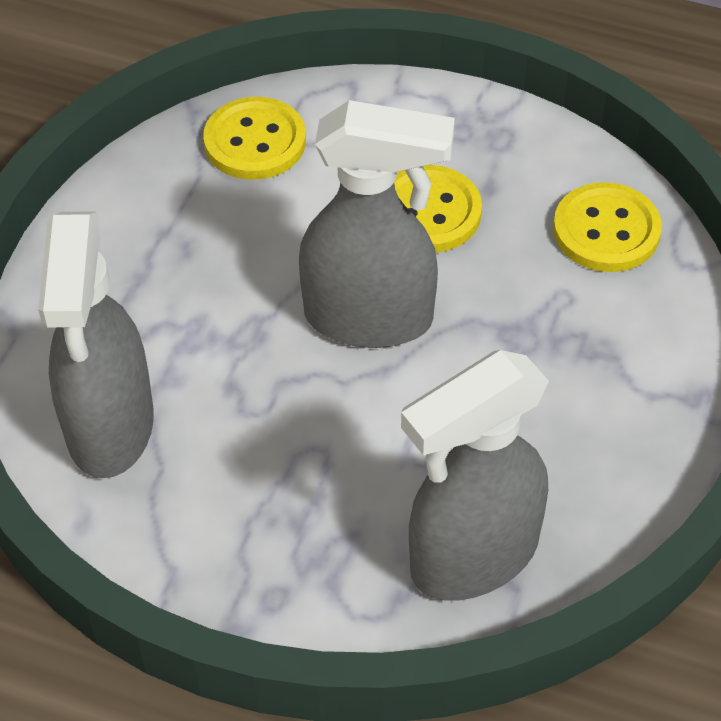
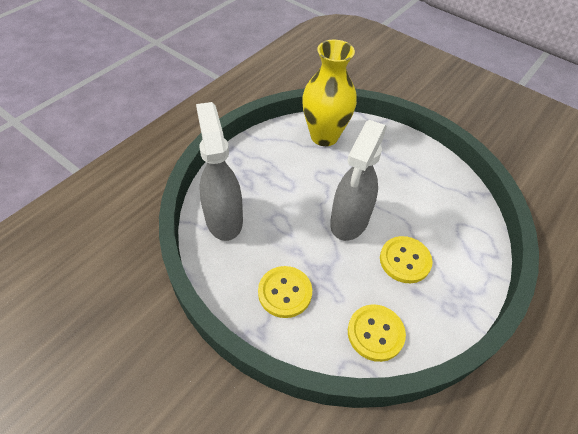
camera: 105 degrees right, 0 degrees up
(110, 428) = (324, 136): grey spray bottle -> yellow vase
(255, 142) = (461, 209): yellow button -> yellow button (285, 292)

